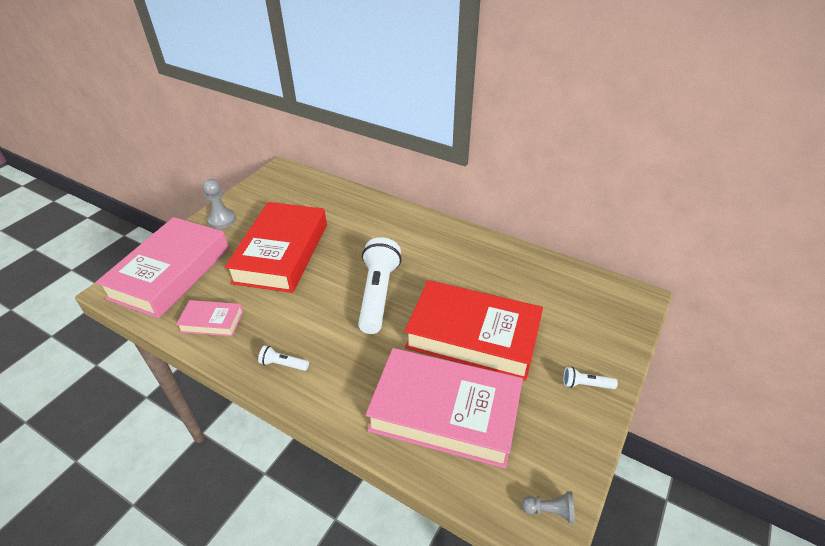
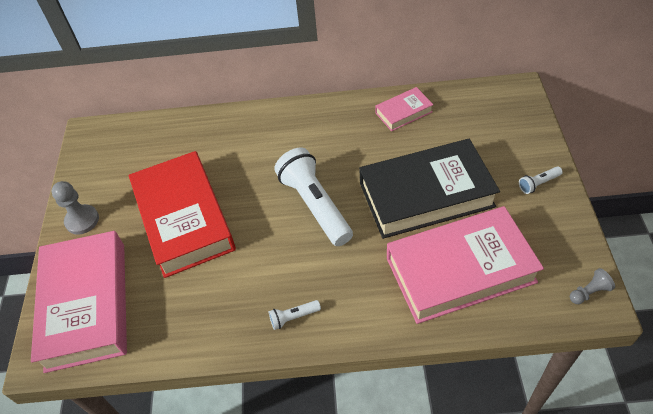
camera: 30 degrees left, 10 degrees up
(212, 321) = (185, 323): pink book -> pink book (403, 112)
(473, 336) = (426, 195): red book -> black book

